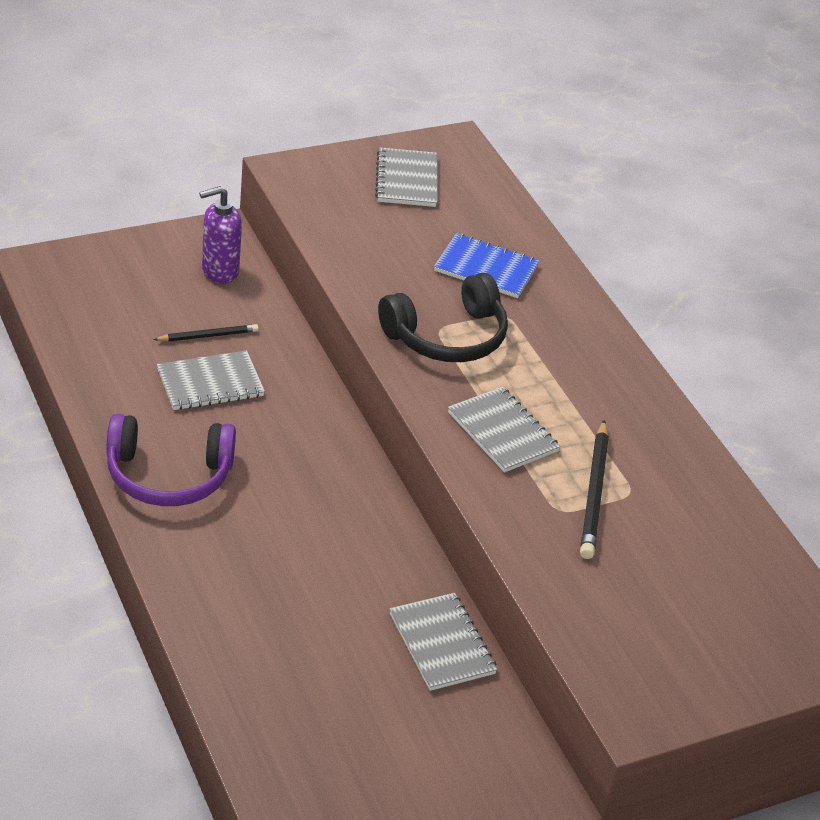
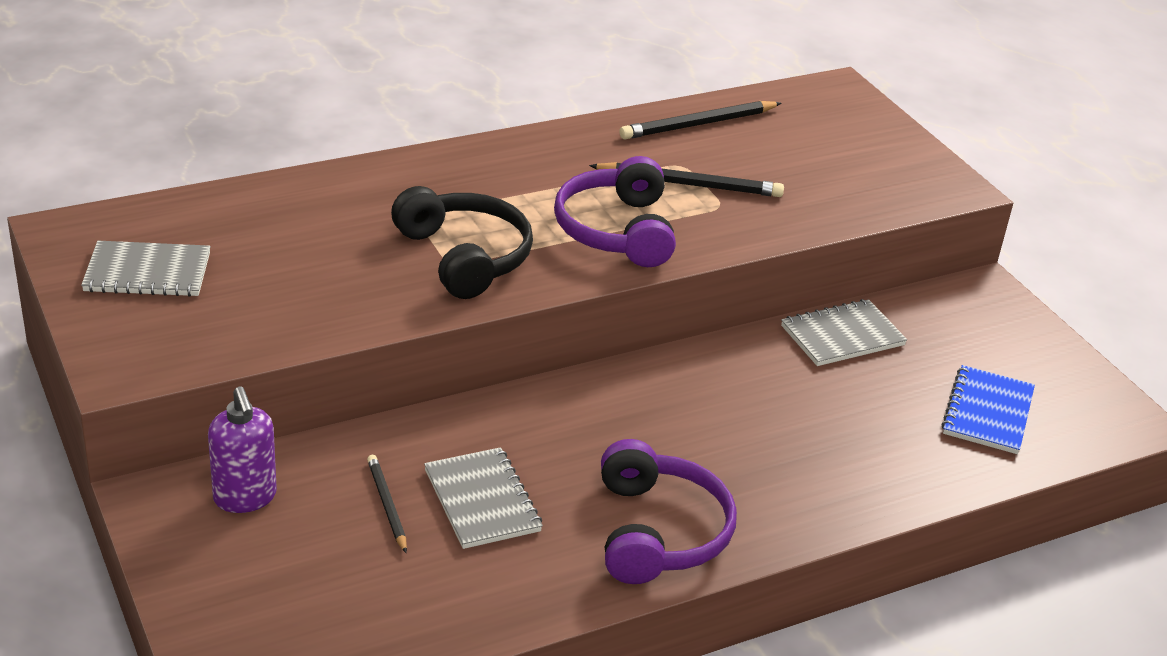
camera: 90 degrees left, 5 degrees down
(486, 268) = (333, 224): blue notebook -> blue notebook (988, 412)
(502, 432) = (616, 230): grey notebook -> purple headphones
(717, 517) = (698, 124): none -> black pencil

